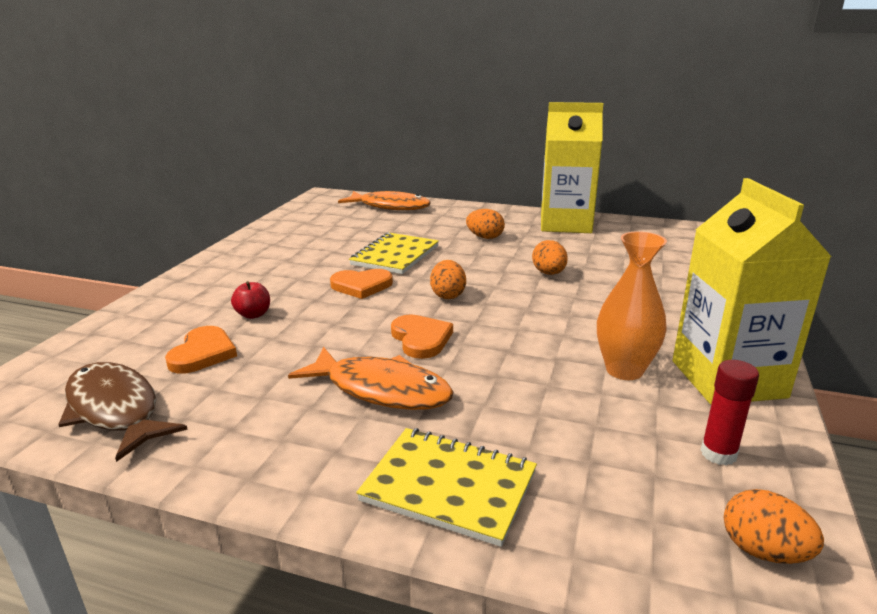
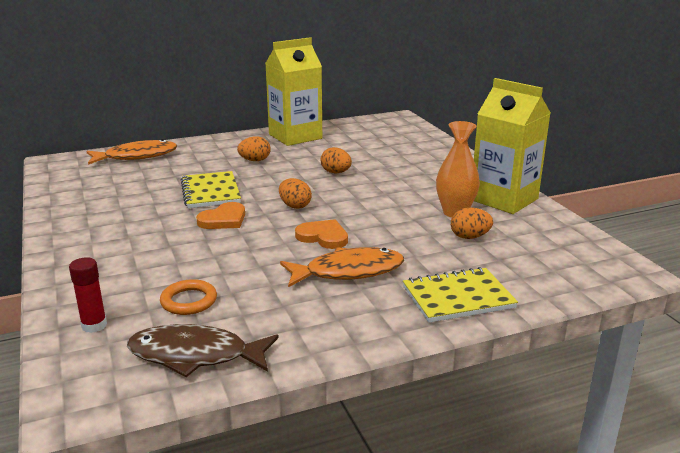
camera: 40 degrees left, 0 degrees up
(203, 353) = (189, 301): orange heart -> orange ring
(253, 314) = (177, 265): red apple -> none
(718, 454) = (542, 233): red glue stick -> red glue stick (94, 325)
(763, 551) = (601, 262): orange egg -> orange egg (469, 237)

